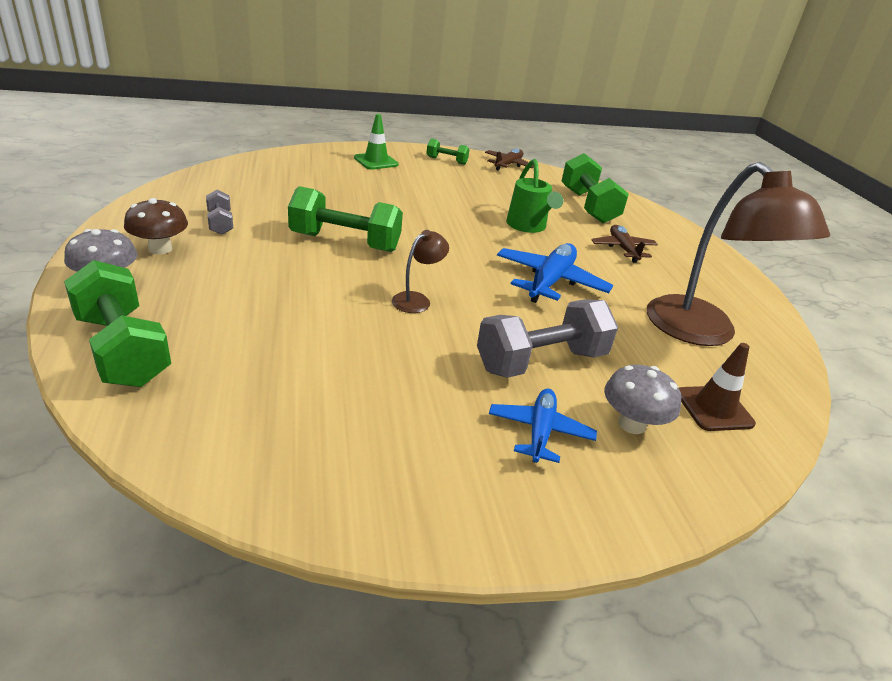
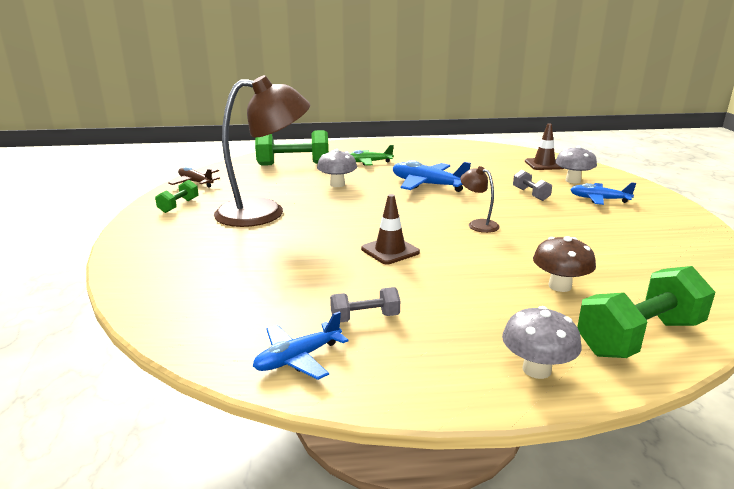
camera: 80 degrees left, 10 degrees down
(160, 249) = (443, 348): brown mushroom -> brown mushroom (560, 286)
(176, 200) = (298, 358): none -> blue plane
(345, 242) = (390, 251): green dumbbell -> brown traffic cone
(376, 161) = (173, 238): green traffic cone -> none
(528, 227) = (337, 184): green watering can -> grey mushroom
(541, 361) = (530, 194): grey dumbbell -> grey dumbbell, size x0.52
(623, 249) = (368, 162): brown plane -> green plane
(702, 332) = (470, 157): brown lamp -> brown lamp (264, 212)

